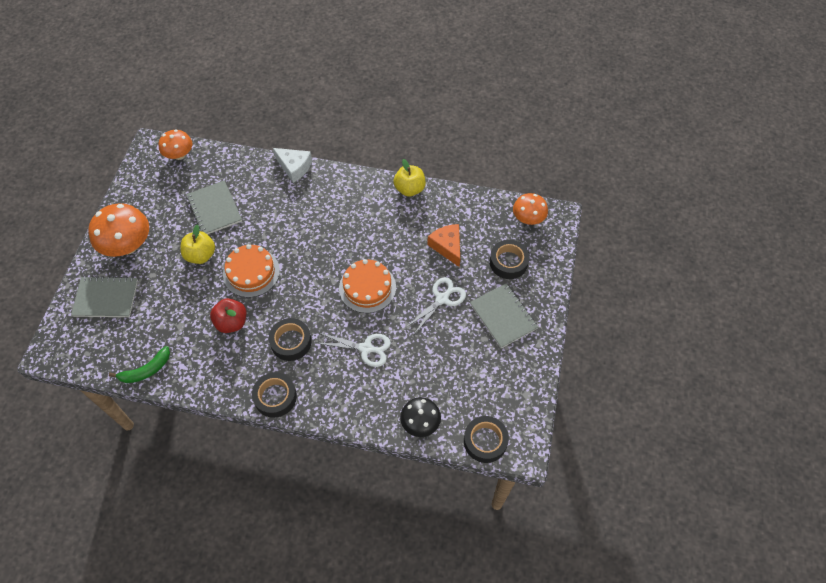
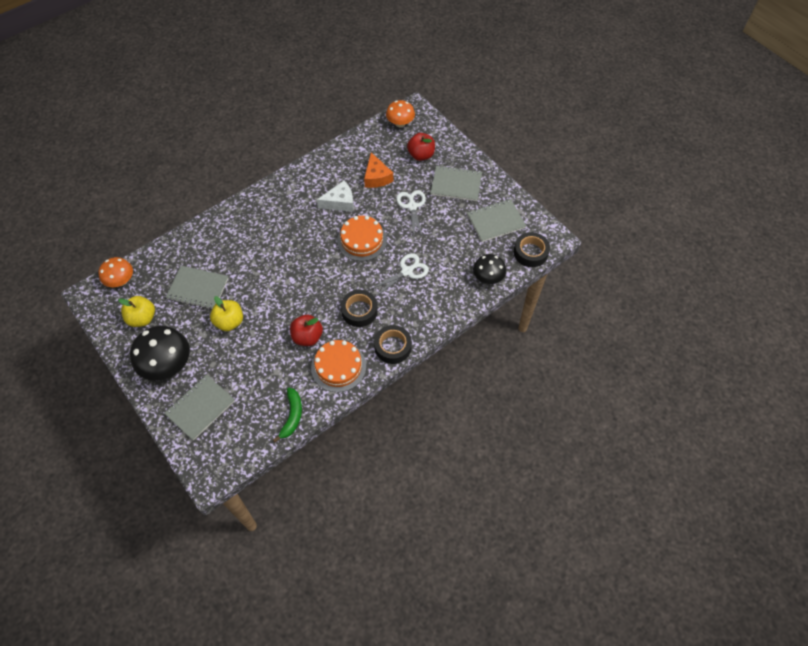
camera: 50 degrees left, 0 degrees up
(128, 245) = (167, 365): orange mushroom -> black mushroom
(251, 272) = (278, 299): orange cake -> orange cake (338, 367)
(294, 167) = (217, 217): white cheese -> white cheese (340, 202)
(409, 189) = (310, 166): yellow apple -> yellow apple (142, 318)
(447, 246) = (376, 177): orange cheese -> orange cheese turned 120 degrees counterclockwise
(493, 382) = (496, 221): none -> grey notebook
(508, 262) = (421, 155): black tape -> red apple

